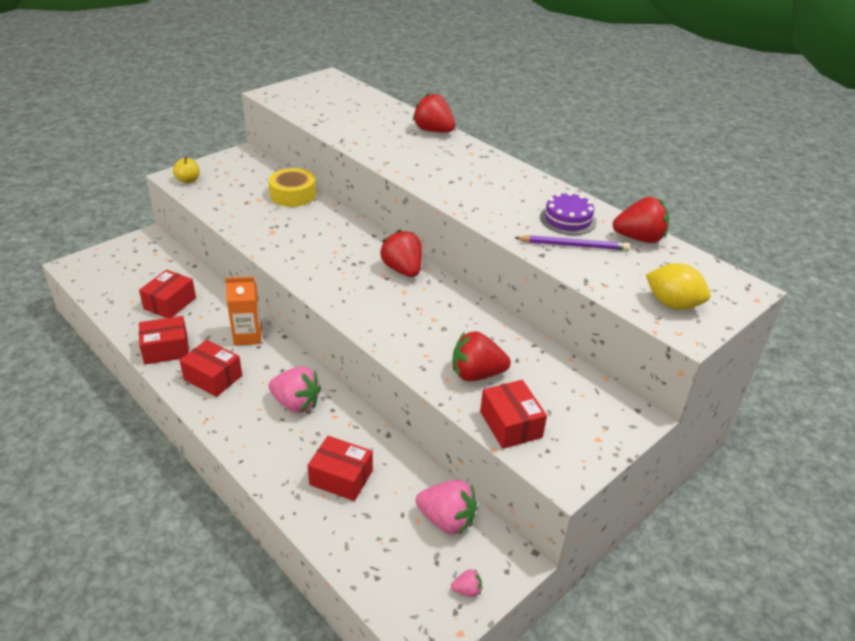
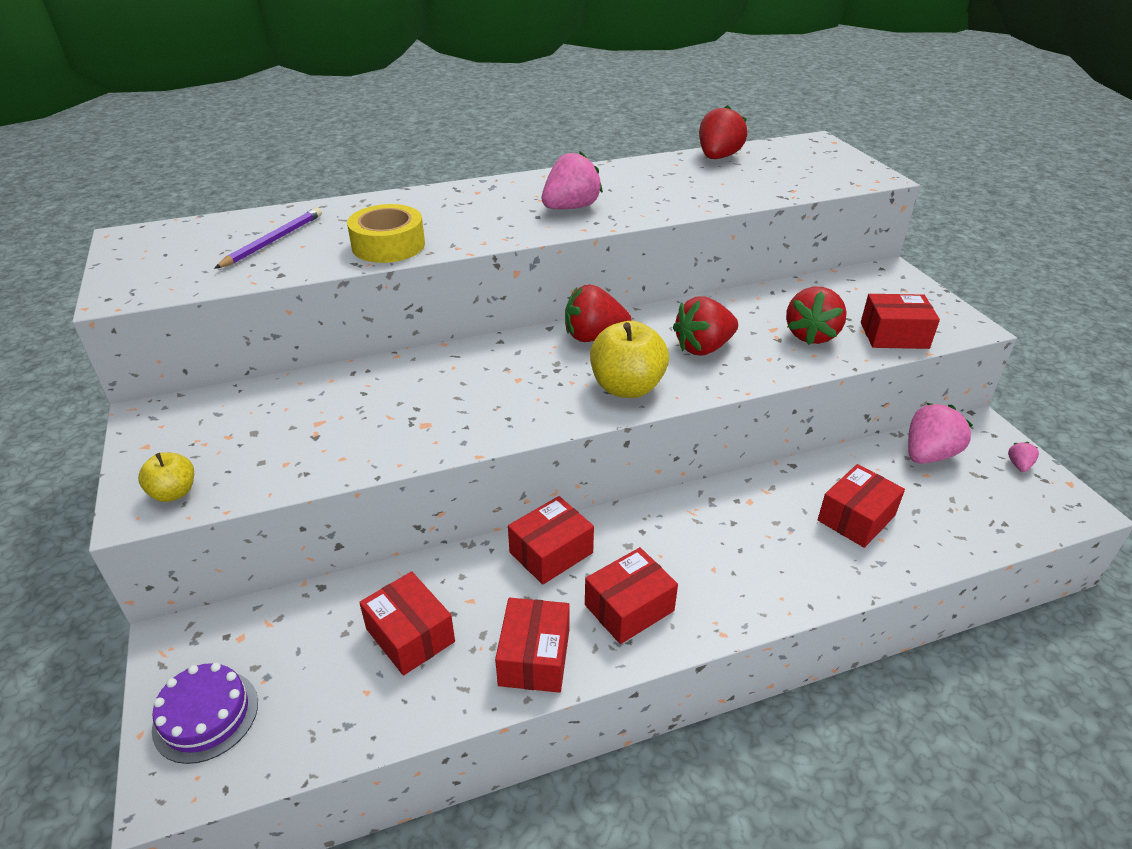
camera: 65 degrees left, 0 degrees up
(248, 336) = (551, 552): orange carton -> red box
(293, 195) = (336, 387): yellow tape -> yellow tape (388, 245)
(296, 403) = (715, 530): pink strawberry -> pink strawberry (571, 208)
(349, 295) = (627, 387): none -> yellow apple
(433, 131) = (398, 200): red strawberry -> red strawberry (703, 348)
(568, 219) = (664, 178): purple cake -> purple cake (206, 715)
(573, 245) = (716, 187): purple pencil -> purple pencil (273, 241)
(672, 304) = (832, 172): yellow lemon -> none

